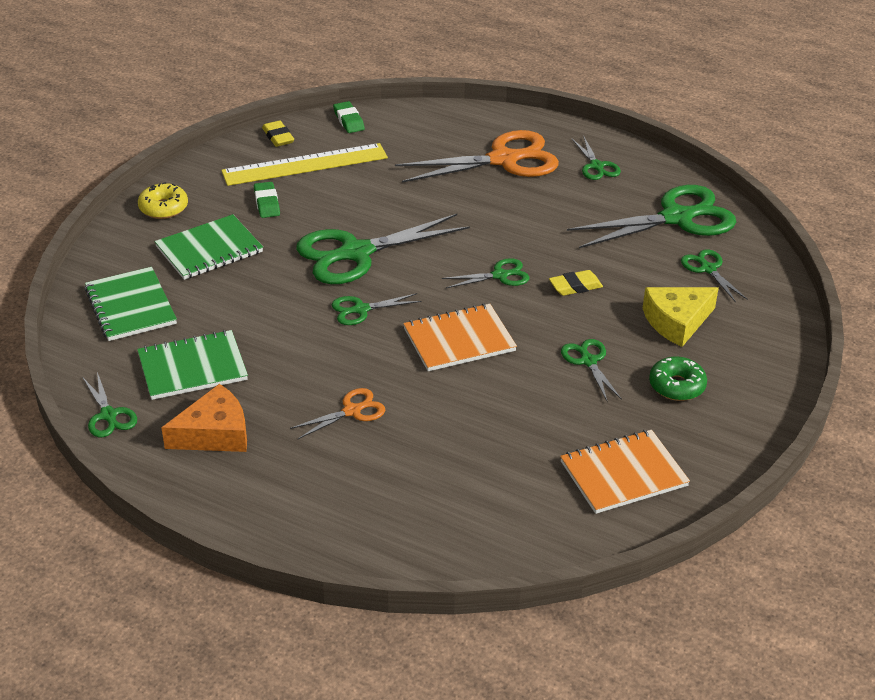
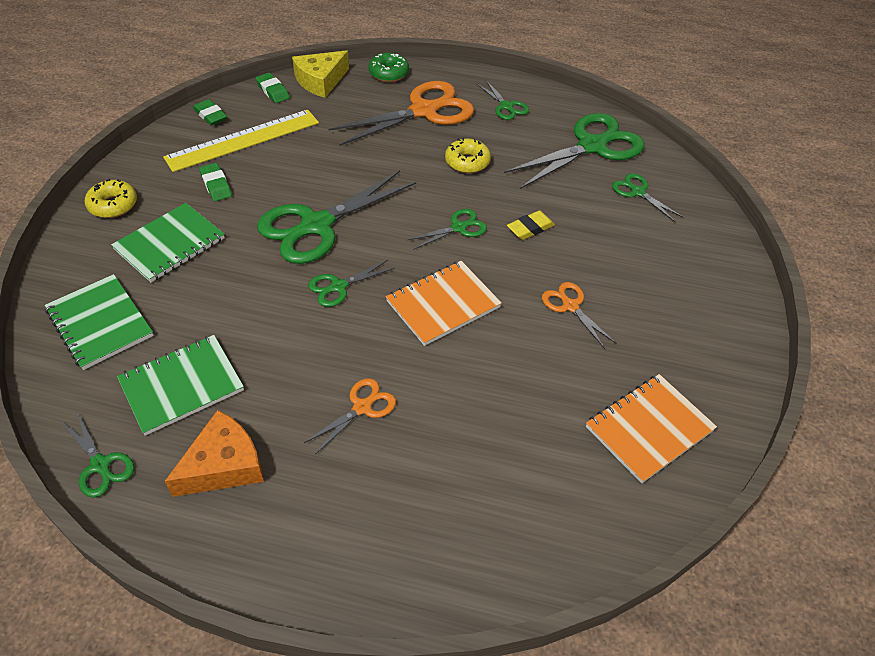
camera: 15 degrees left, 10 degrees up
(278, 137) = (210, 115): yellow eraser -> green eraser
(532, 215) = (467, 162): none -> yellow donut
(588, 361) = (570, 306): green scissors -> orange scissors
(676, 321) = (632, 250): yellow cheese -> yellow cheese (320, 81)
(677, 386) = (659, 318): green donut -> green donut (388, 73)

